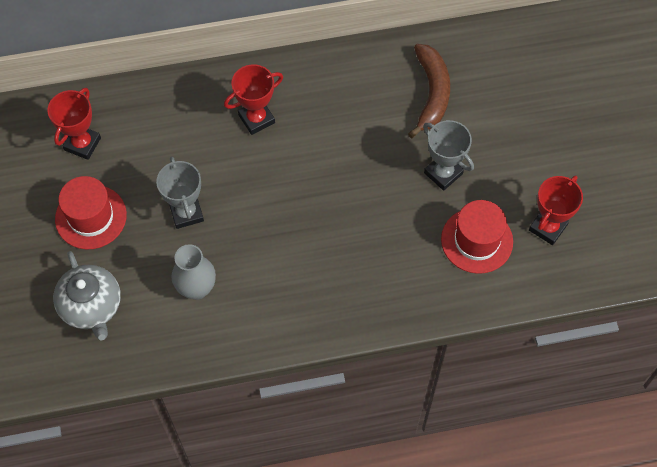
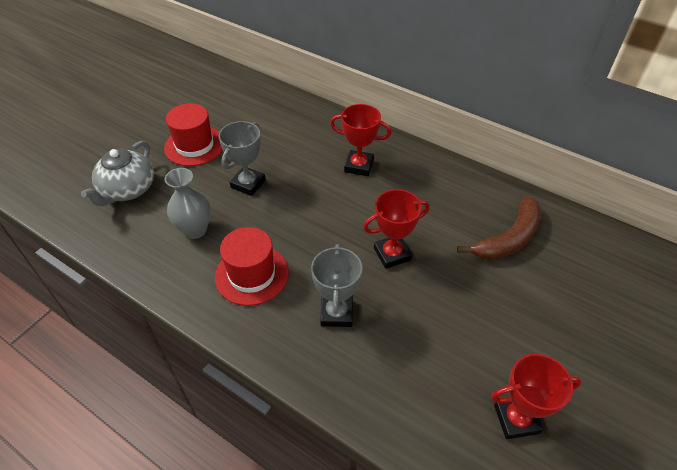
camera: 45 degrees right, 15 degrees down
(82, 144) = (241, 109): red trophy -> red trophy (392, 254)
(443, 173) = (459, 298): grey trophy -> grey trophy (336, 313)
(477, 240) = (435, 372): red hat -> red hat (252, 274)

